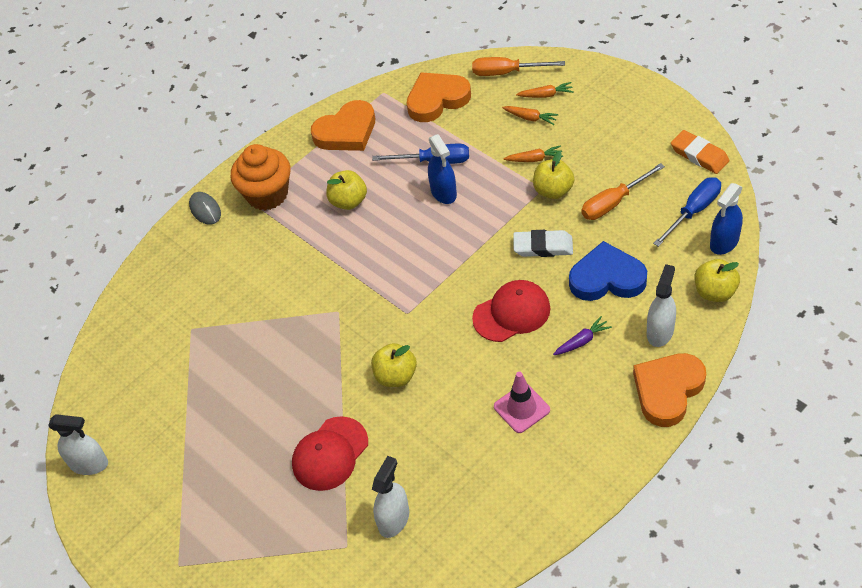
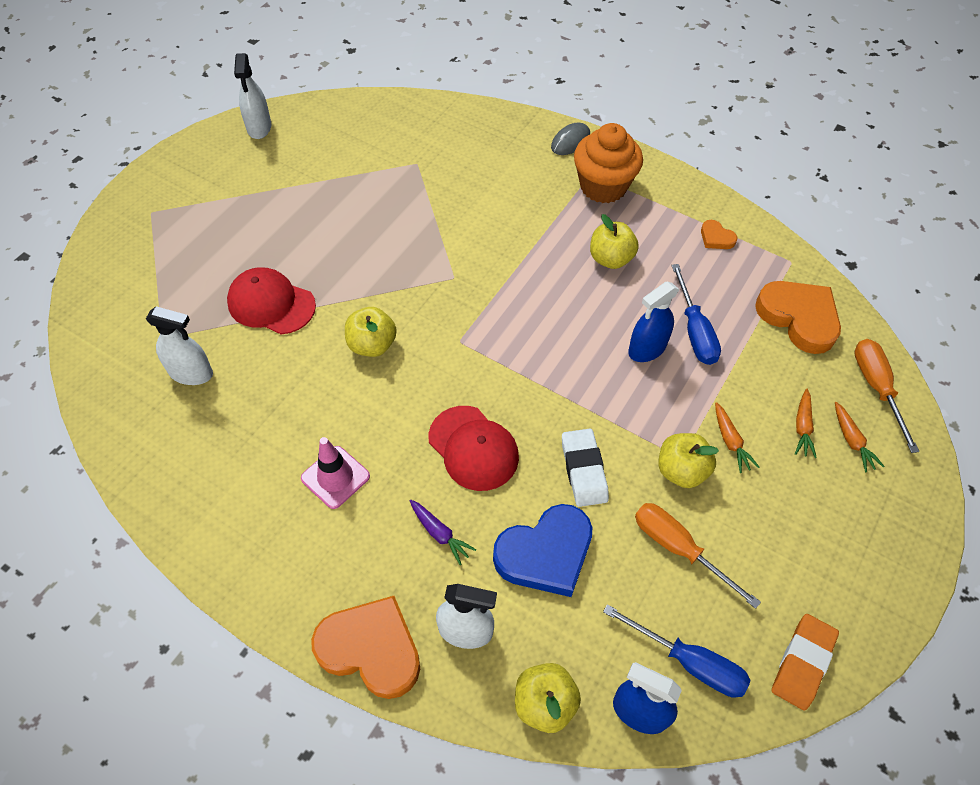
camera: 70 degrees right, 5 degrees up
(346, 131) = (716, 238): orange heart -> orange heart, size x0.46
(607, 278) = (545, 553): blue heart -> blue heart turned 75 degrees clockwise

